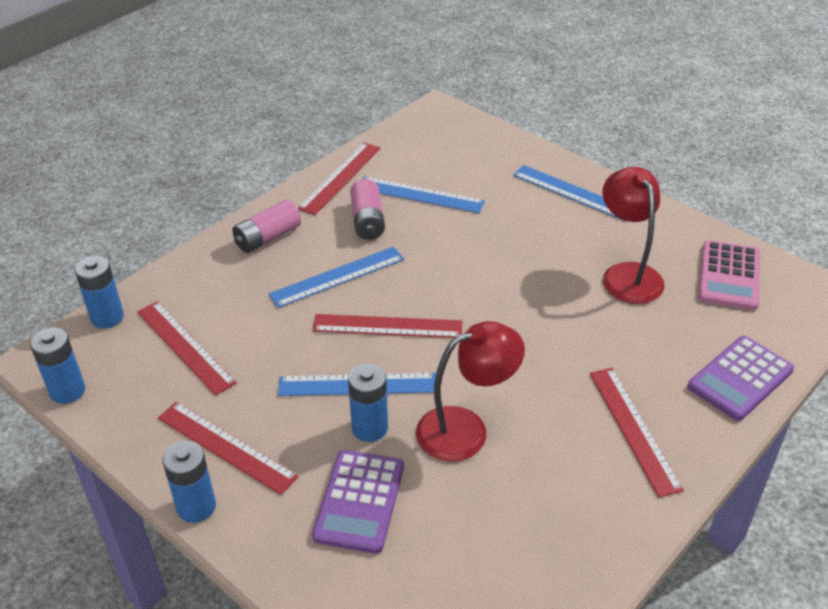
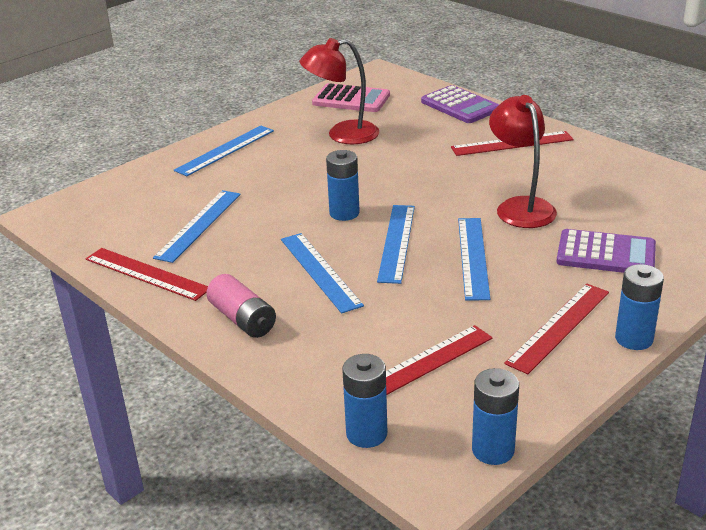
camera: 85 degrees left, 10 degrees down
(368, 220) = (232, 255): pink battery -> none
(370, 428) = (525, 250): blue battery -> blue battery (344, 213)
(387, 326) = (396, 242): red ruler -> blue ruler

